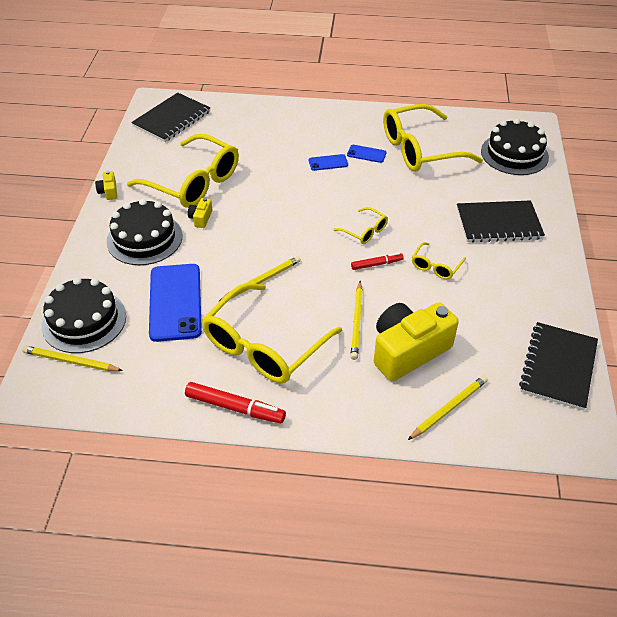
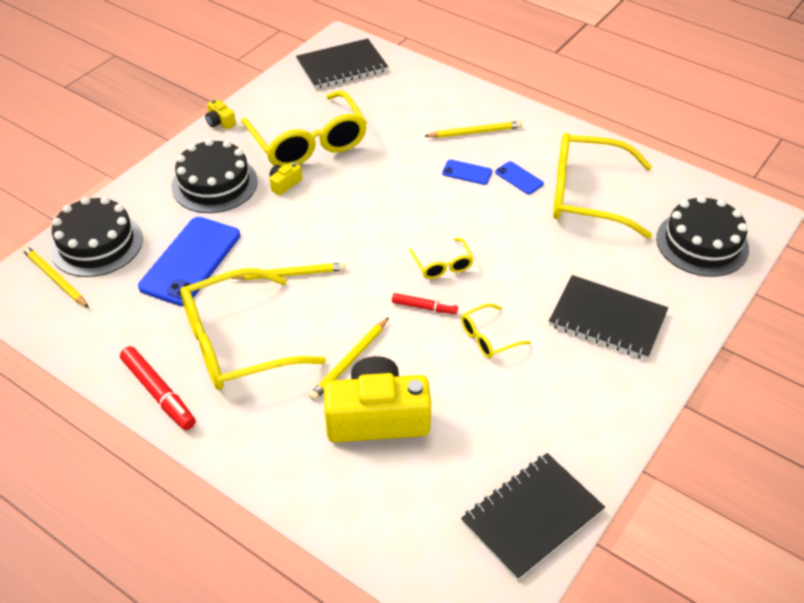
camera: 30 degrees right, 0 degrees up
(108, 191) = (220, 122): yellow camera -> yellow camera turned 60 degrees counterclockwise
(448, 408) = (367, 500): yellow pencil -> yellow pencil (475, 132)

